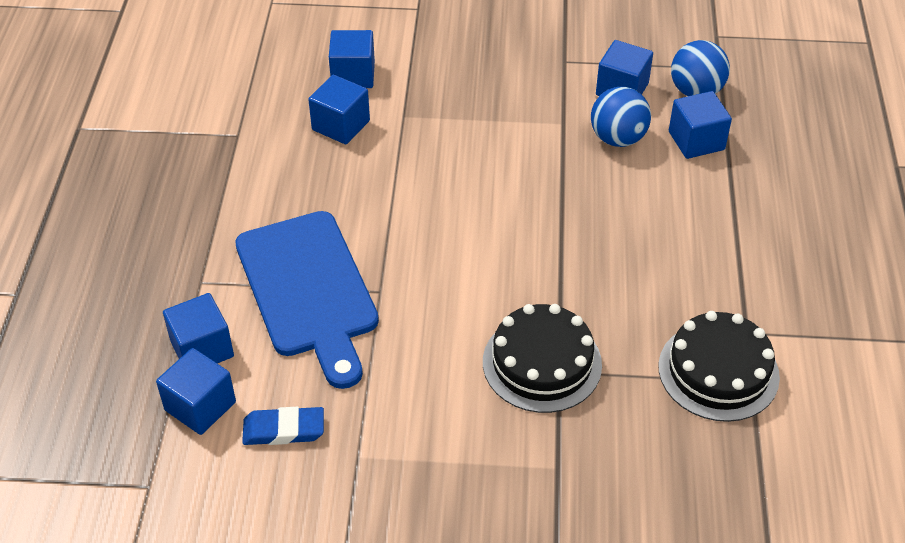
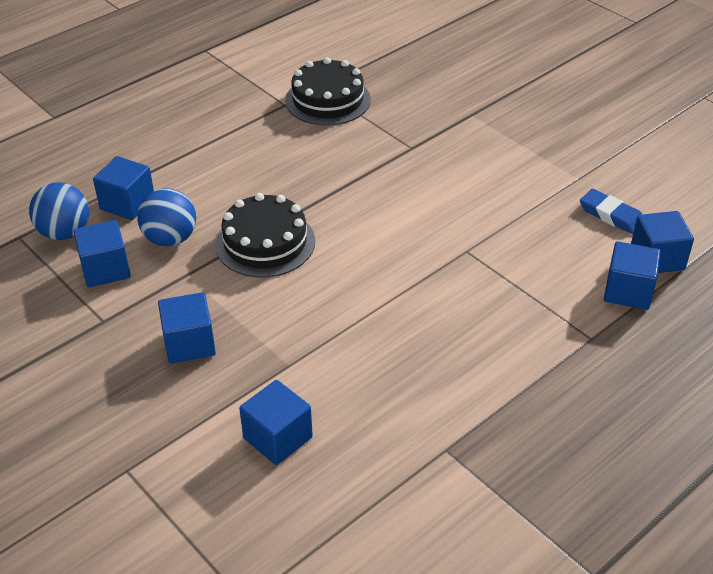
camera: 135 degrees left, 5 degrees down
(308, 290) = (515, 282): blue cutting board -> none
(341, 125) = (348, 394): blue cube -> blue cube (189, 343)
(542, 363) = (416, 156): black cake -> black cake (265, 243)

